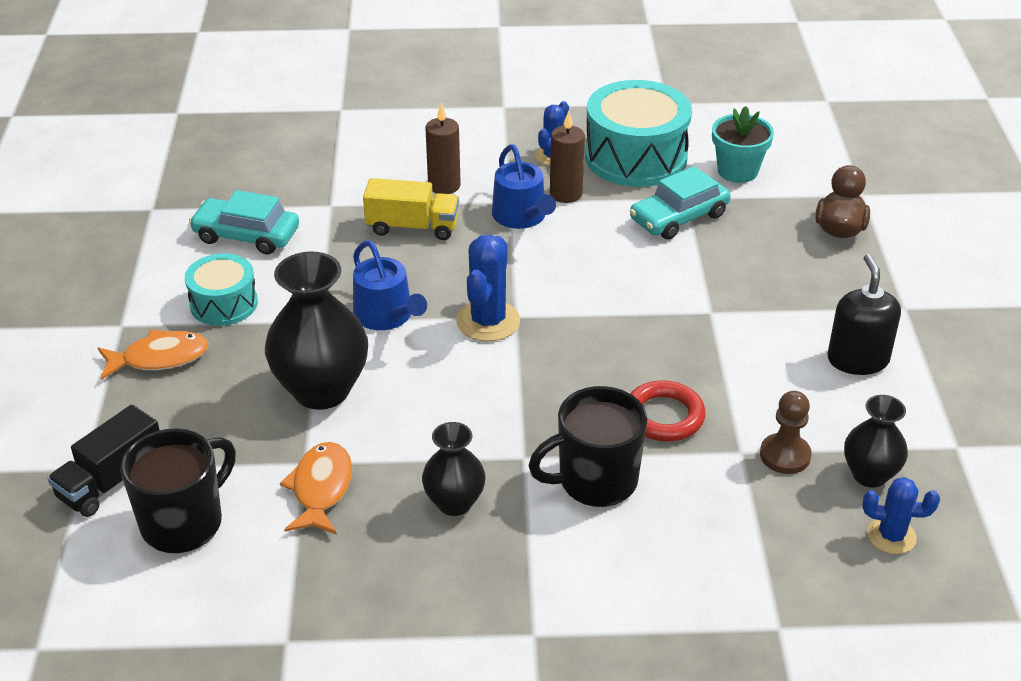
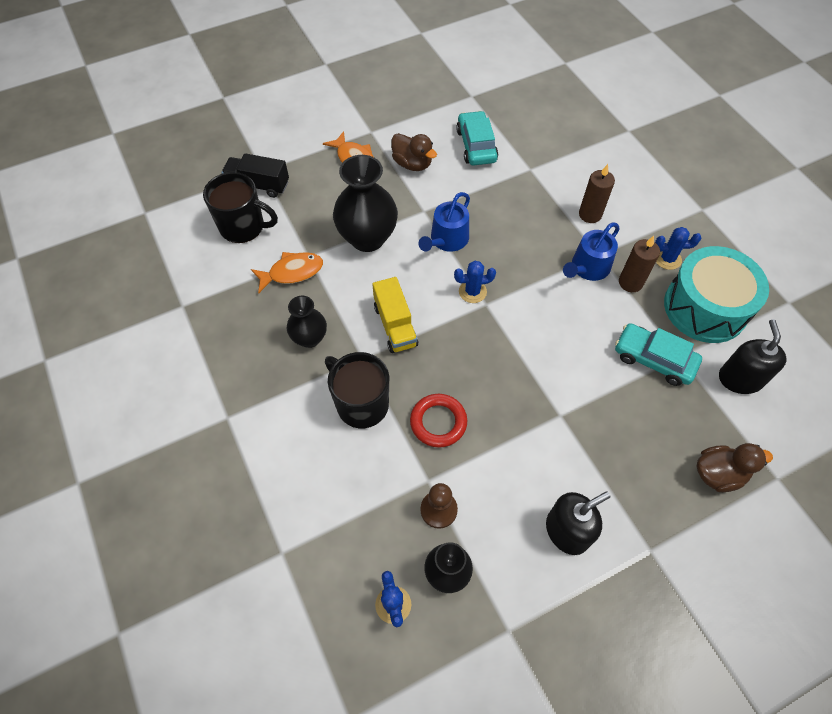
camera: 65 degrees right, 20 degrees up
(224, 304) = (412, 164): turquoise drum -> brown duck
(412, 227) = (537, 216): yellow truck -> yellow truck (395, 325)
(488, 321) = (472, 291): blue cactus -> blue cactus, size x0.65
(737, 171) = (740, 379): turquoise flower pot -> black soap dispenser

